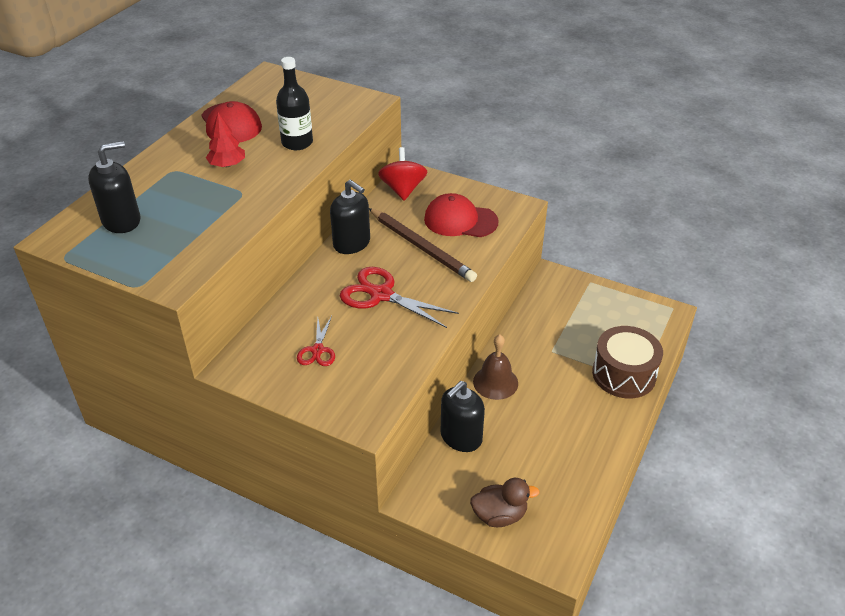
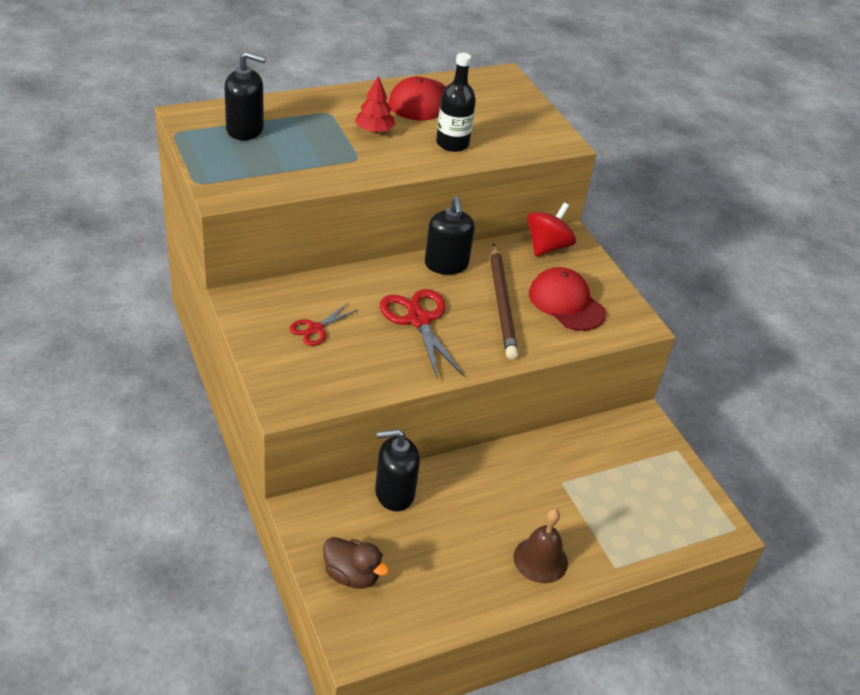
camera: 35 degrees right, 0 degrees up
(495, 382) = (478, 472): brown bell -> brown bell (540, 559)
(624, 374) = (607, 550): brown drum -> none

